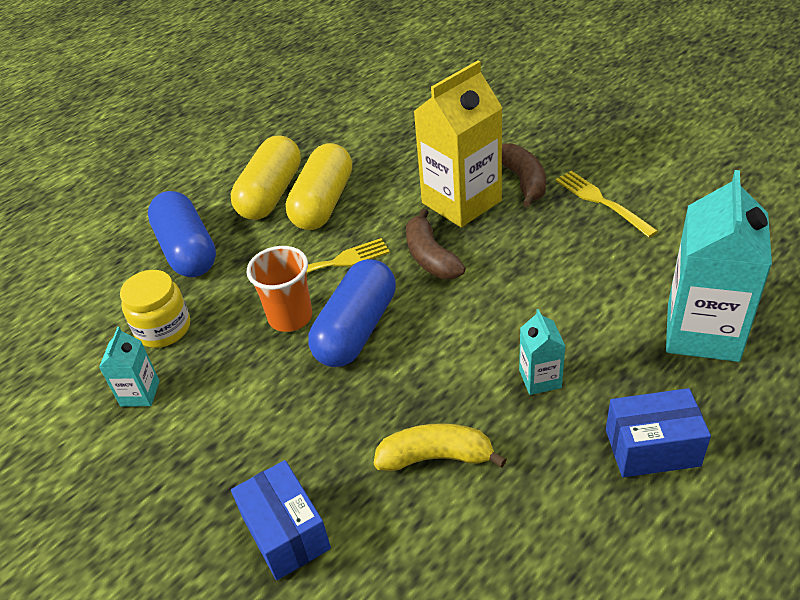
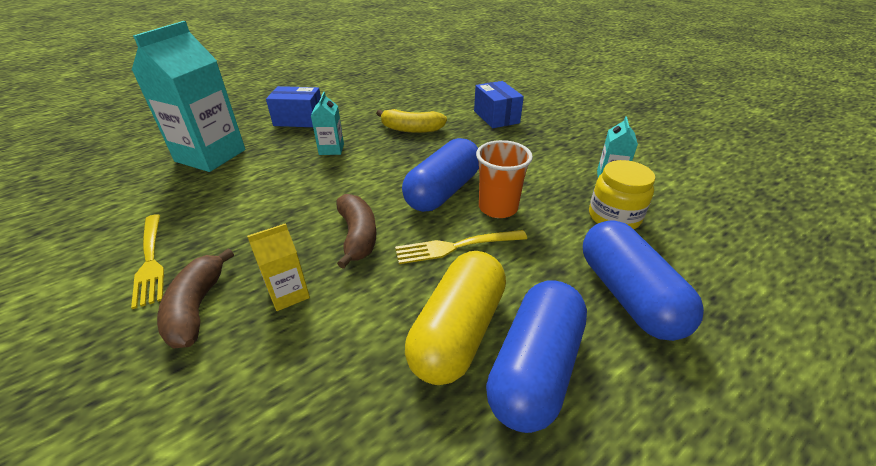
camera: 175 degrees left, 5 degrees down
(271, 194) = (534, 367): yellow capsule -> blue capsule
(461, 202) = (288, 294): yellow carton -> yellow carton, size x0.47

